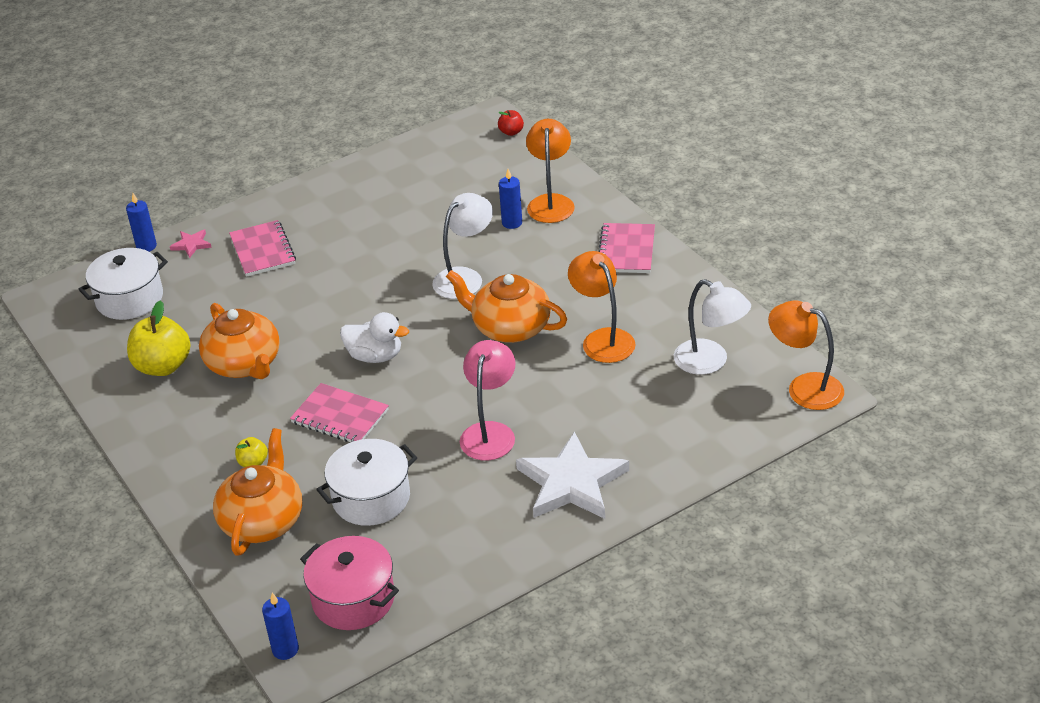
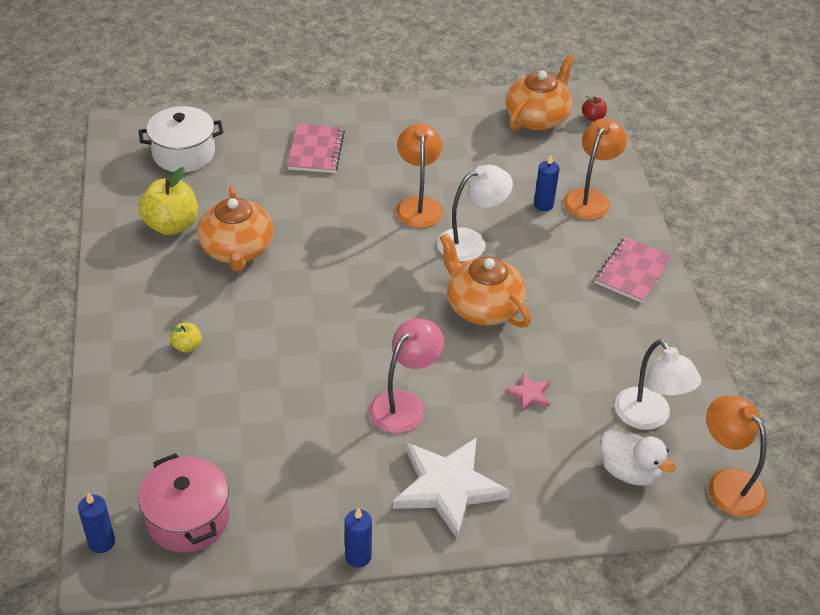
camera: 20 degrees right, 5 degrees up
(146, 246) = (226, 111): blue candle -> blue candle (358, 556)
(191, 245) = (262, 123): pink star -> pink star (529, 394)
(263, 521) = (161, 406): orange teapot -> orange teapot (537, 118)
(340, 416) = (285, 332): pink notebook -> none
(371, 498) = (263, 424): white pot -> none
(375, 356) = (349, 287): white duck -> white duck (629, 472)
(602, 339) = (560, 352): orange lamp -> orange lamp (418, 205)

